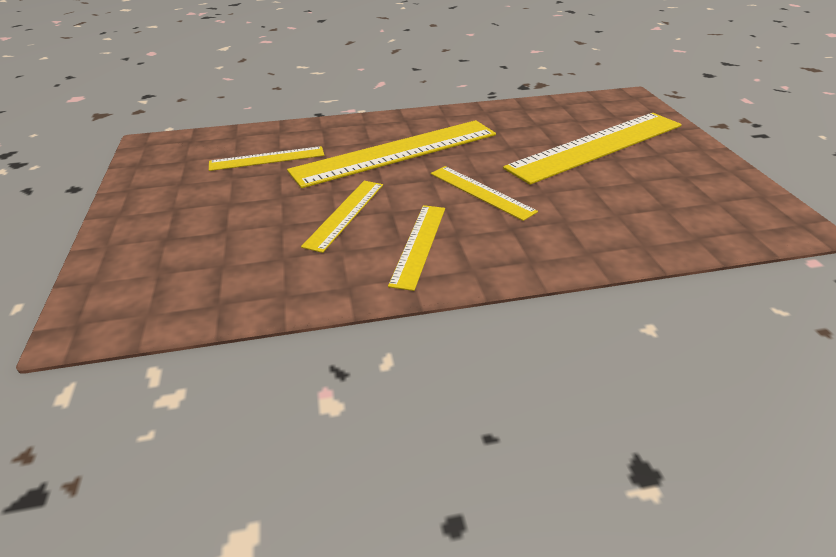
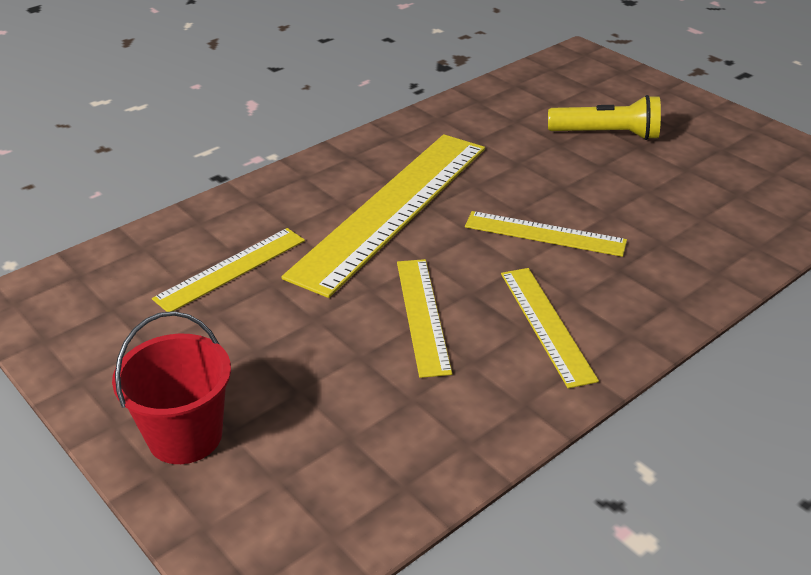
camera: 30 degrees left, 0 degrees up
(141, 232) = (185, 436): none -> red bucket
(597, 146) = (607, 134): yellow ruler -> yellow flashlight

